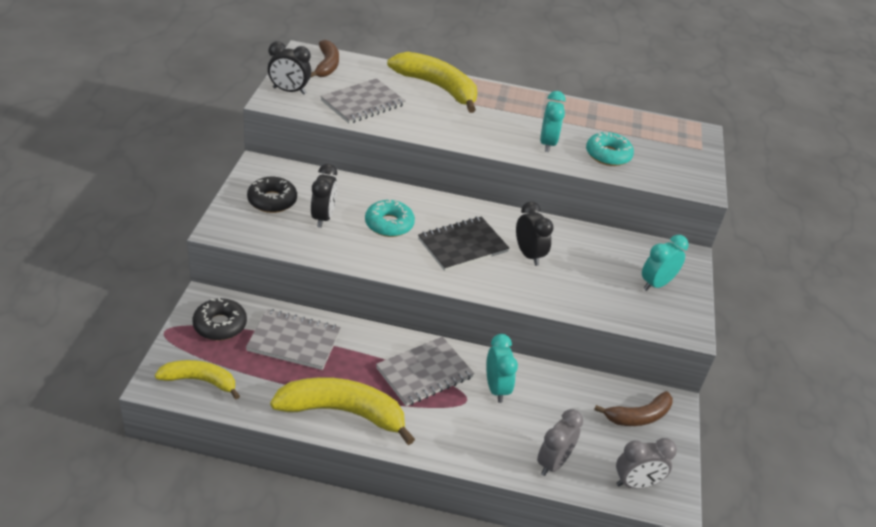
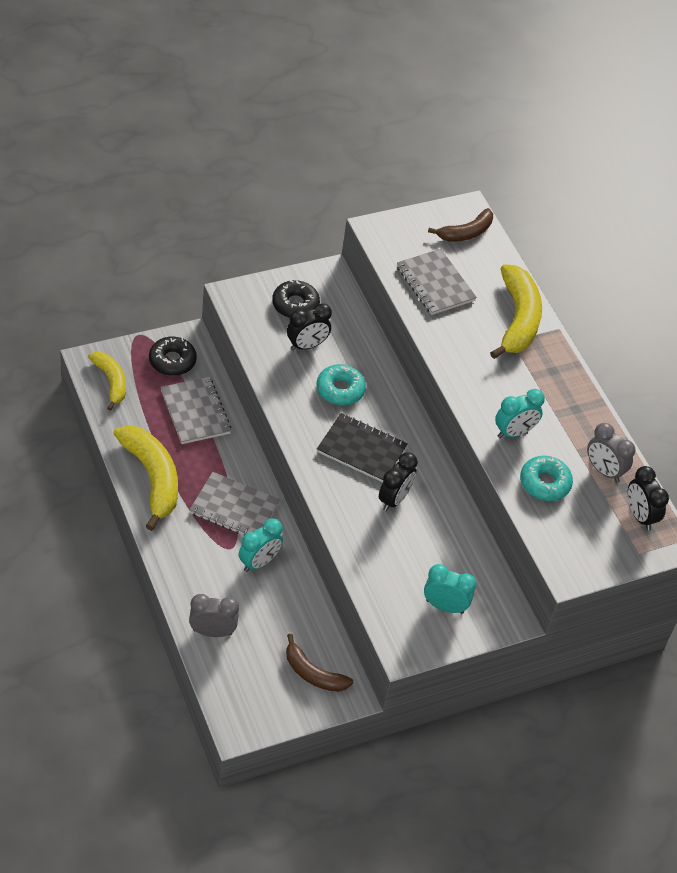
camera: 55 degrees right, 10 degrees up
(289, 91) = (400, 231): black clock -> black clock (639, 516)
(363, 103) = (435, 284): grey notebook -> grey notebook turned 45 degrees clockwise
(636, 483) = (237, 696): grey clock -> grey clock (603, 471)

